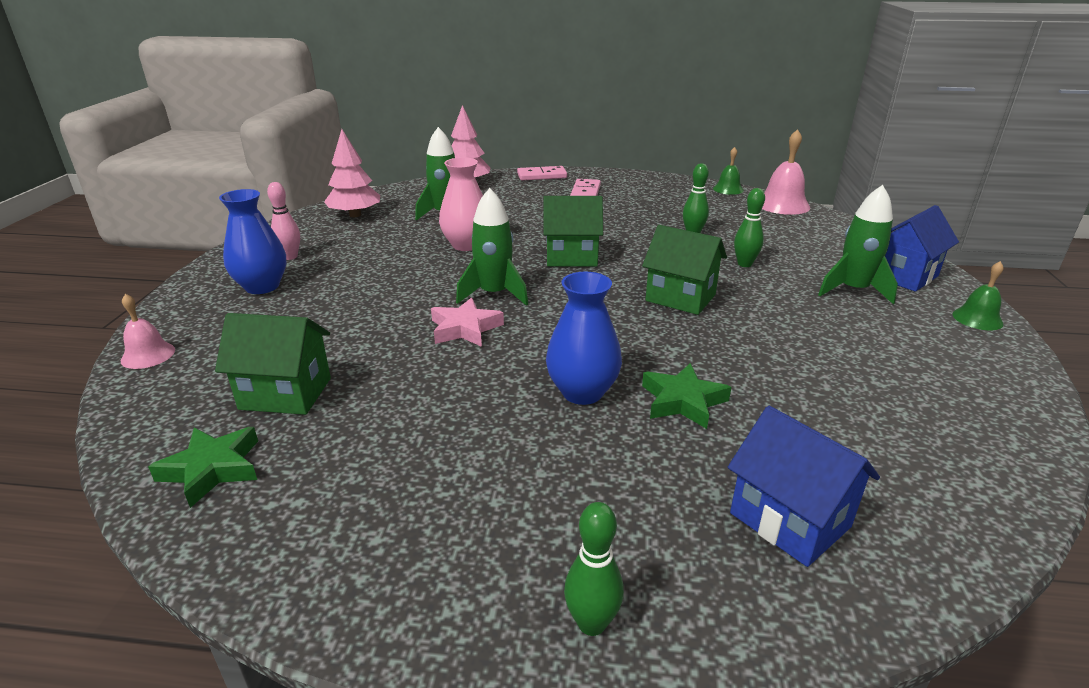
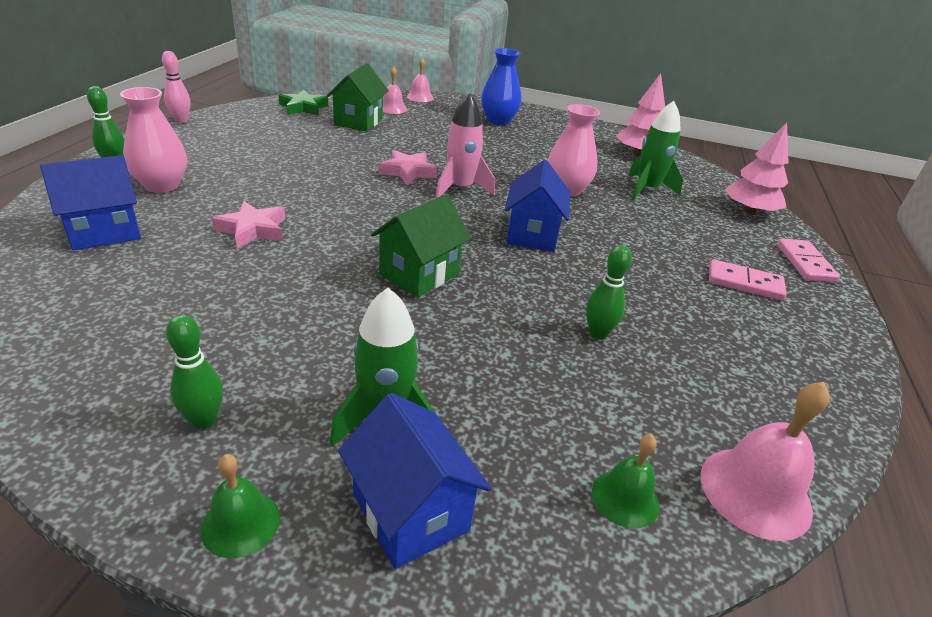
camera: 95 degrees right, 5 degrees up
(212, 372) = (392, 108): none -> pink bell
(290, 257) = (547, 129): pink bowling pin -> pink bowling pin (181, 120)
(494, 294) = (460, 188): green rocket -> pink rocket
(571, 257) = (532, 235): green house -> blue house
(582, 392) = (295, 196): blue vase -> none
(629, 523) = (162, 185): none -> pink vase
(683, 401) = (253, 230): green star -> pink star
(728, 189) = (825, 441): green bell -> green bell (625, 498)
(744, 264) = (492, 347): green bowling pin -> green bowling pin (204, 420)

